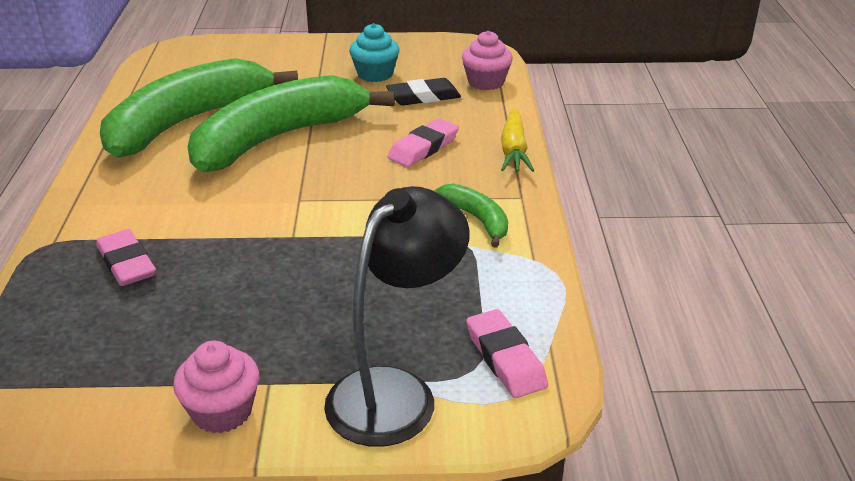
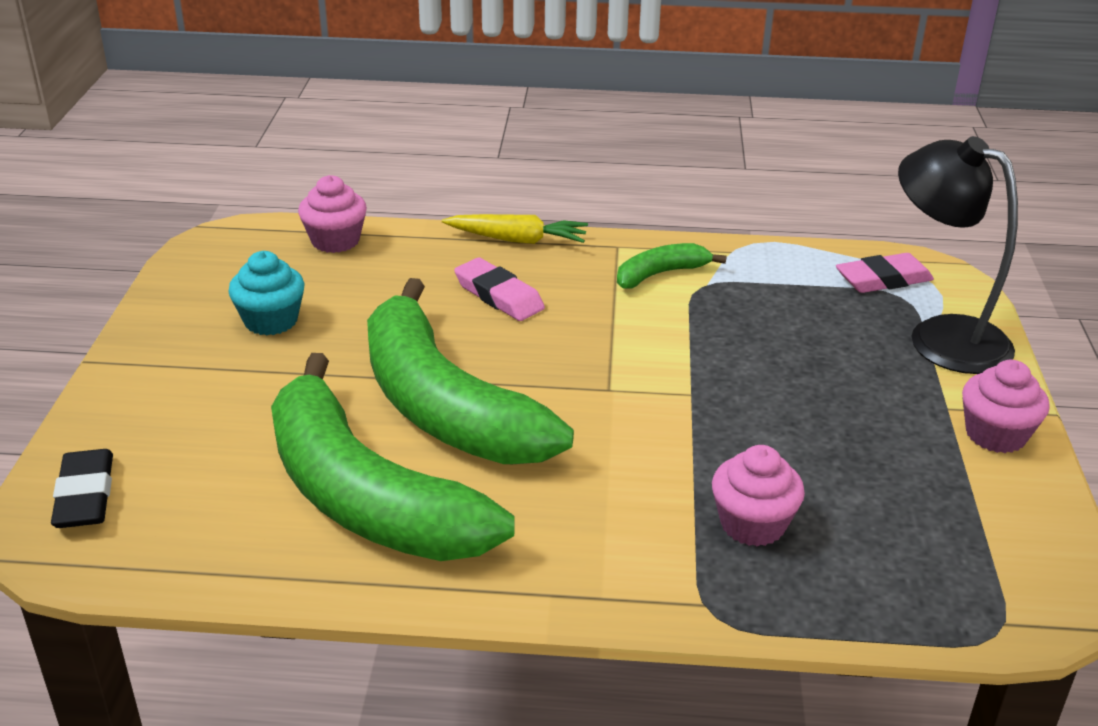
camera: 85 degrees left, 0 degrees up
(127, 263) = (752, 524): pink eraser -> pink cupcake
(423, 97) = (360, 287): black eraser -> black eraser (85, 495)

